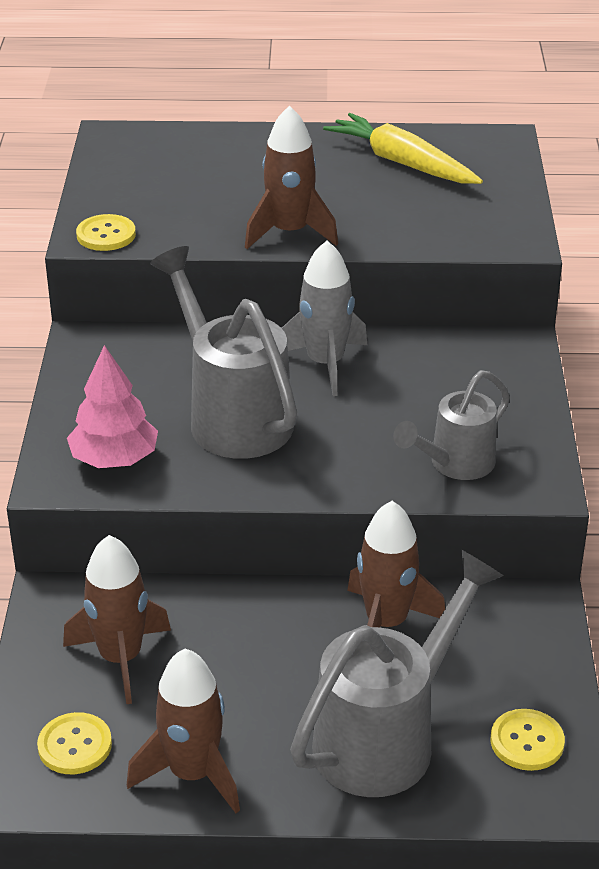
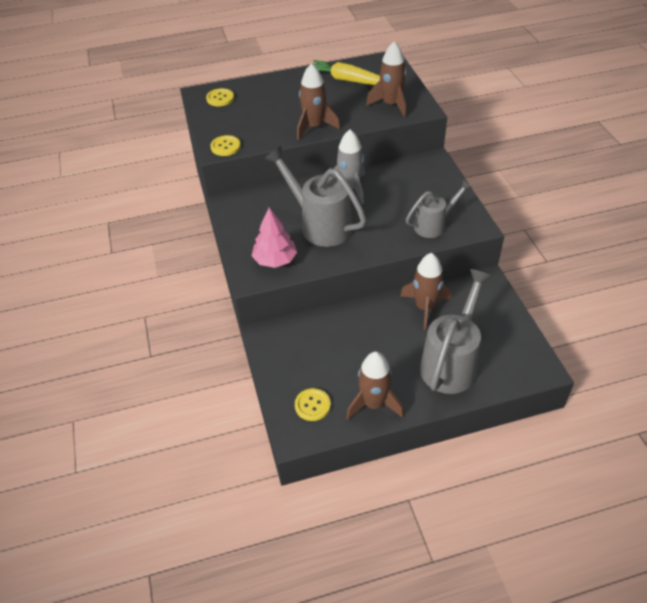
camera: 15 degrees left, 10 degrees up
(121, 658) = (312, 356): brown rocket -> brown rocket (391, 104)
(455, 464) = (434, 225): grey watering can -> grey watering can turned 150 degrees counterclockwise
(527, 742) = (512, 347): yellow button -> yellow button (220, 98)

